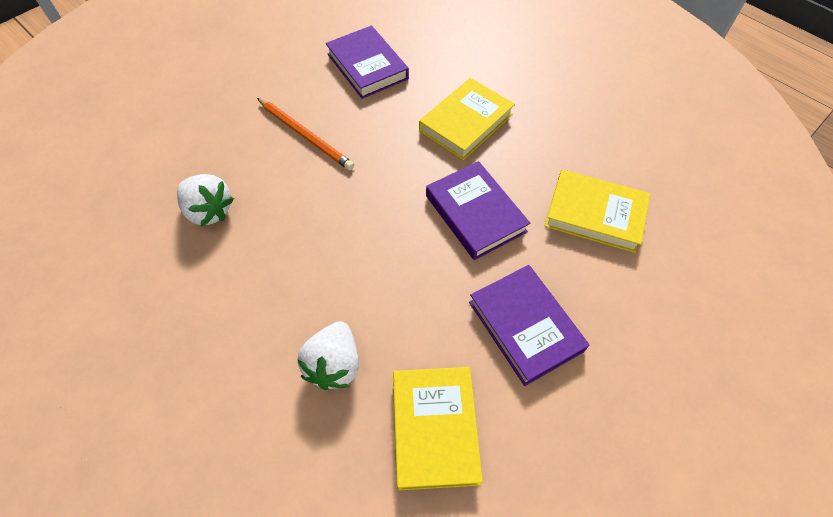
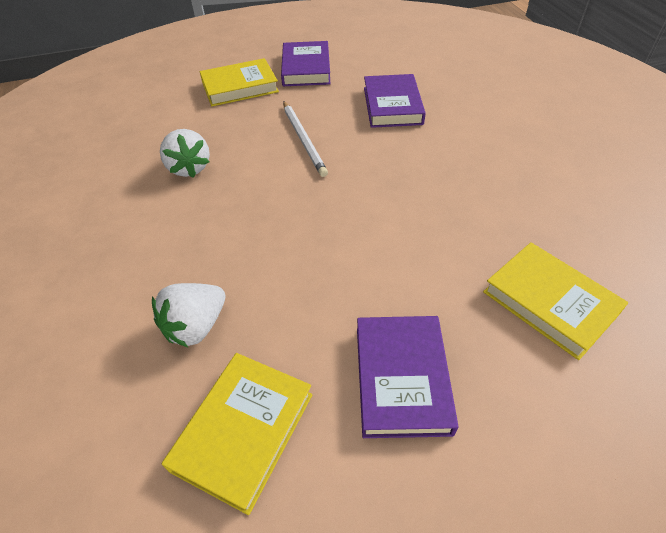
camera: 30 degrees right, 10 degrees down
(305, 135) = (303, 140): orange pencil -> white pencil
(466, 123) = (456, 174): yellow book -> yellow book (240, 87)
(475, 213) = (416, 253): purple book -> purple book (306, 68)

